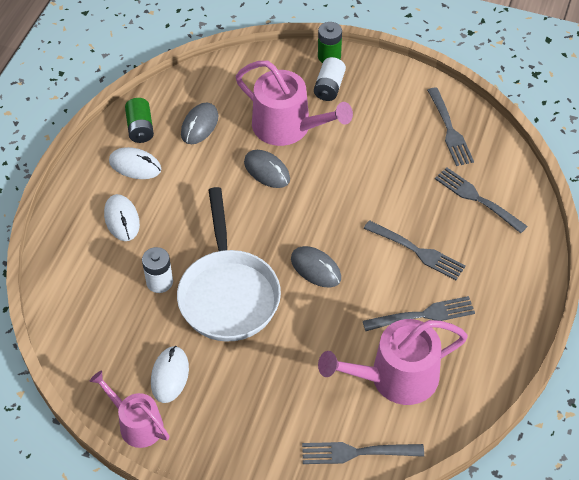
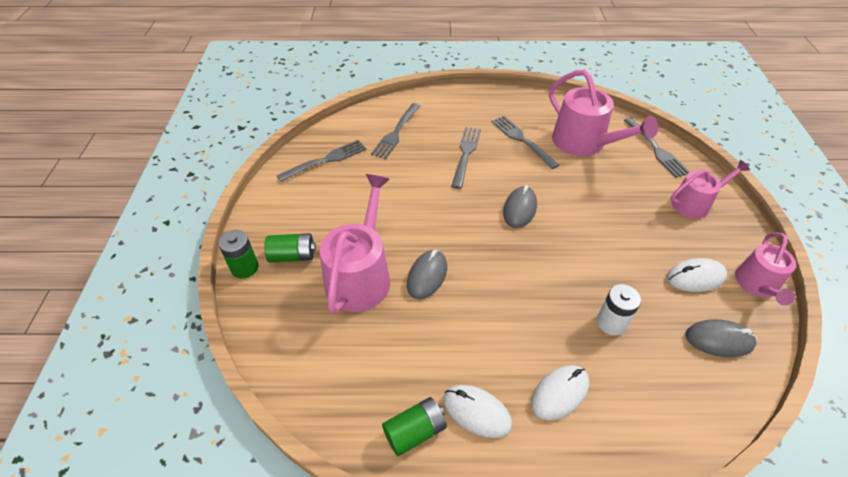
camera: 110 degrees left, 5 degrees down
(135, 165) = (476, 412): white mouse -> white mouse turned 60 degrees counterclockwise
(199, 125) = (386, 362): grey mouse -> grey mouse (719, 340)
(228, 294) = (585, 262): white pan -> none
(257, 438) = (694, 203): none -> pink watering can
(329, 87) = (292, 256): white battery -> green battery

